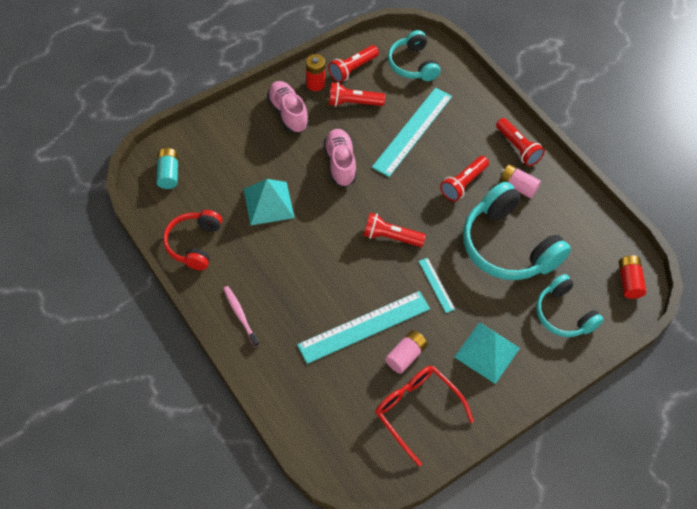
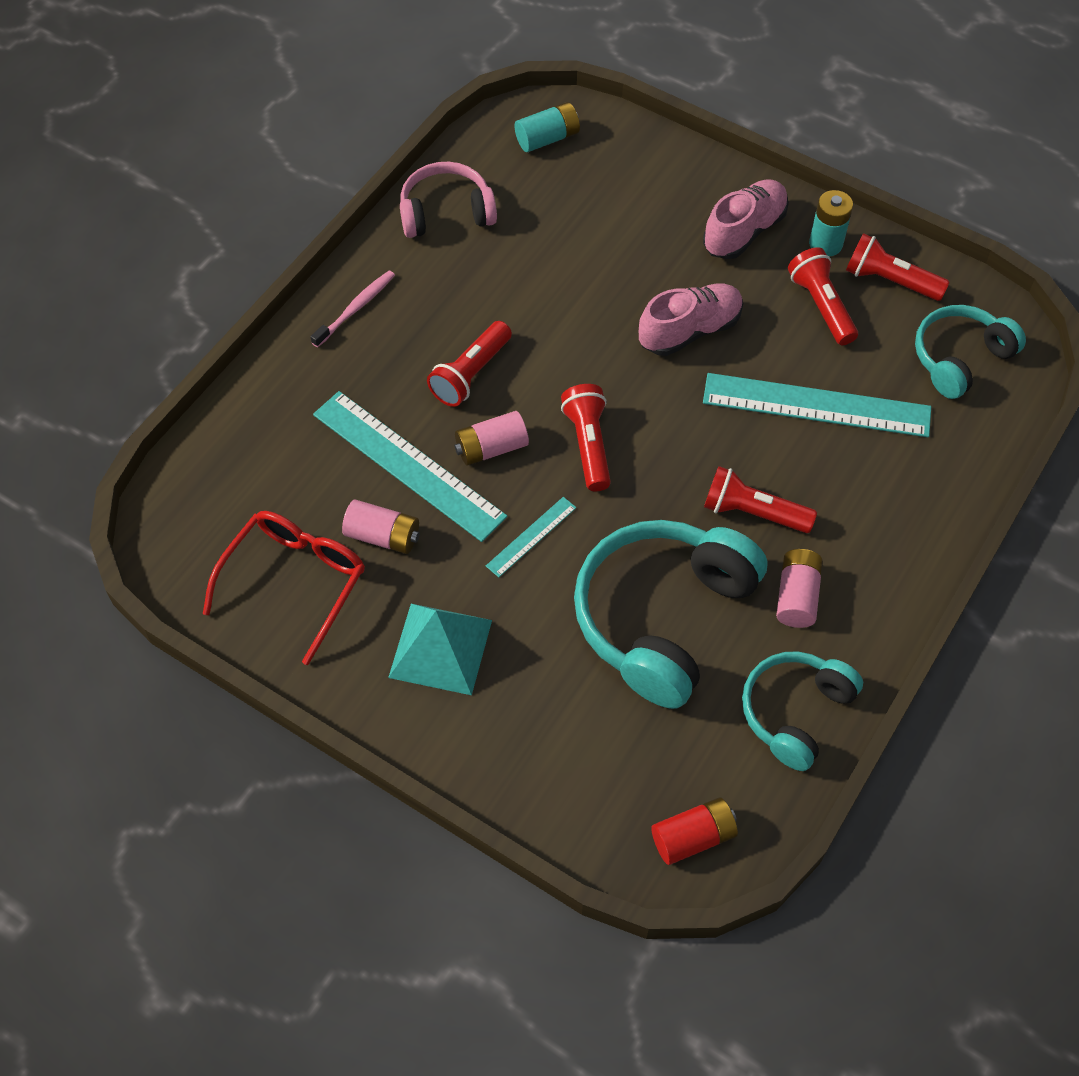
camera: 70 degrees right, 0 degrees up
(194, 244) = (446, 212): red headphones -> pink headphones
(268, 203) = (563, 269): turquoise pyramid -> none
(315, 84) = (825, 244): red battery -> turquoise battery
(372, 282) = (491, 448): none -> pink battery
(518, 148) = (882, 572): red flashlight -> red flashlight (471, 374)
(563, 314) = (569, 745): turquoise headphones -> turquoise headphones (795, 712)

